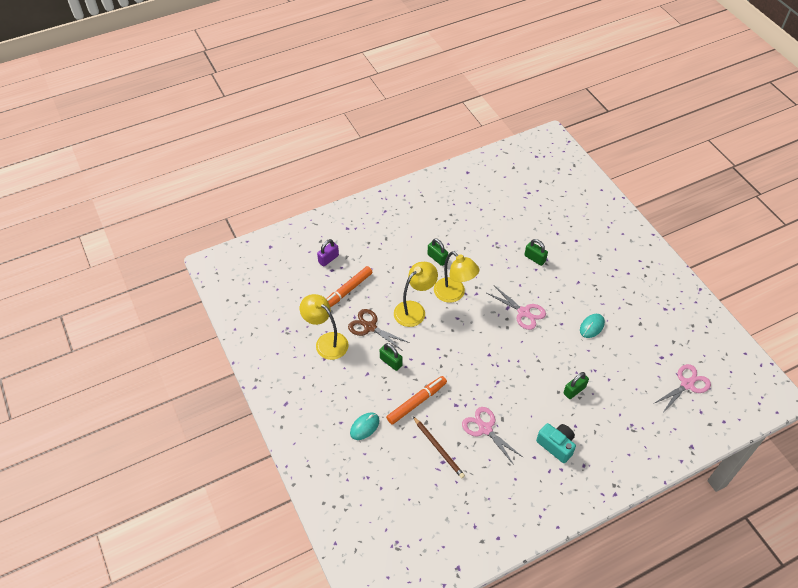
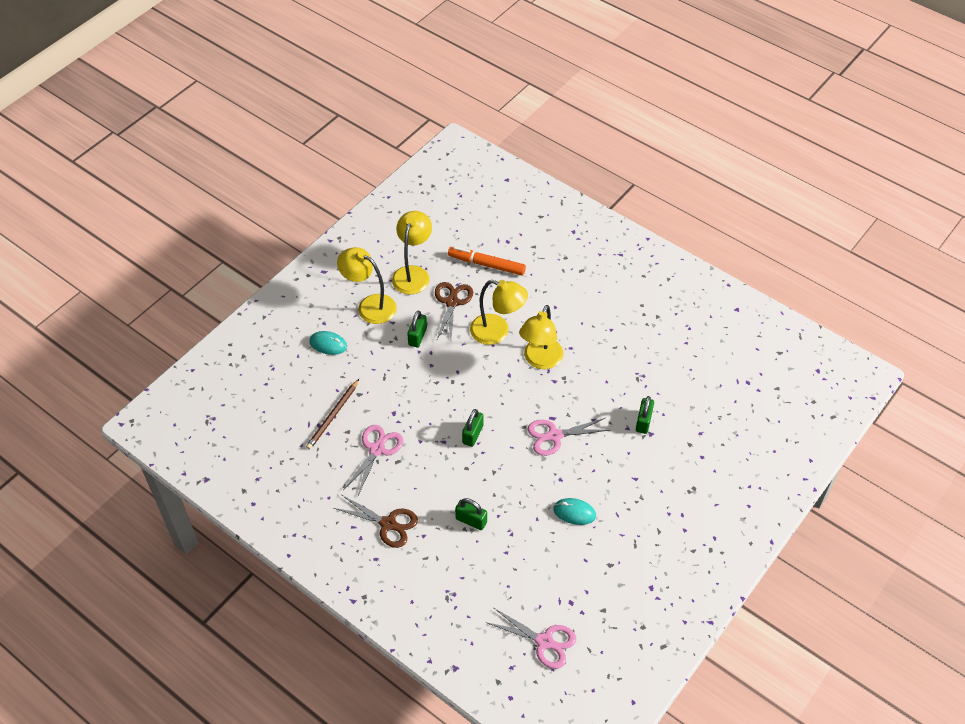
camera: 65 degrees right, 0 degrees up
(328, 259) = (520, 233): purple padlock -> none
(341, 383) = (370, 306): none -> yellow lamp
(416, 402) = (379, 377): orange marker -> none
(437, 258) = (582, 327): green padlock -> green padlock (473, 434)
(524, 312) = (554, 436): pink scissors -> pink scissors turned 60 degrees clockwise
(556, 445) = (388, 524): turquoise camera -> brown scissors

